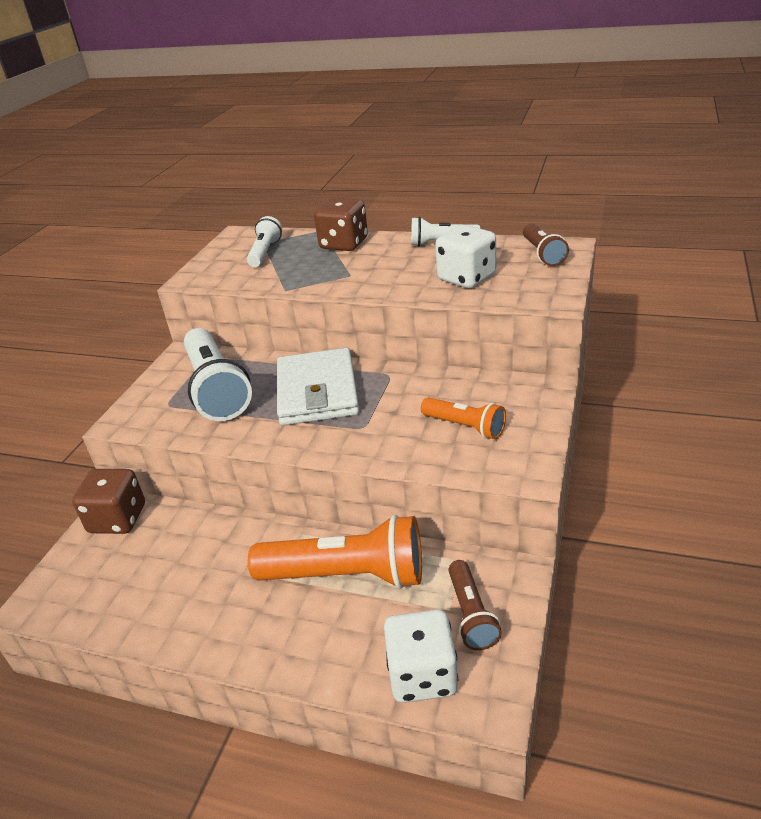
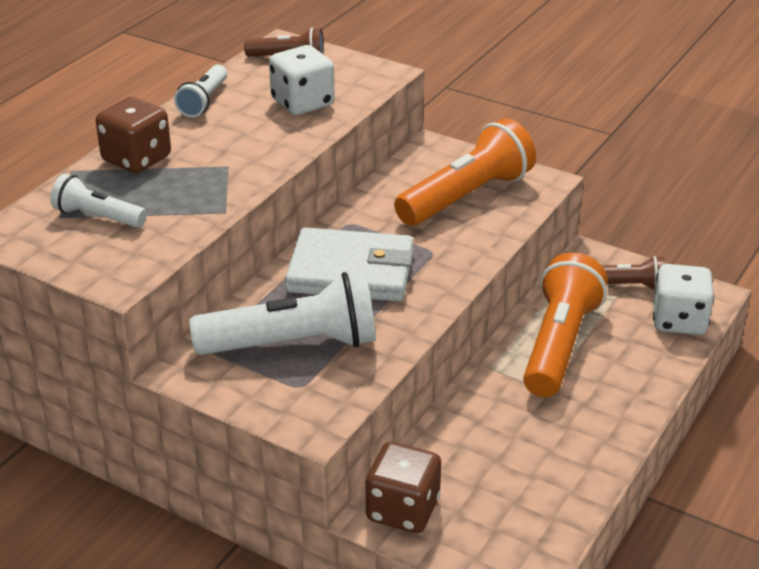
camera: 80 degrees left, 0 degrees up
(465, 427) = (466, 197): orange flashlight -> orange flashlight, size x1.86

